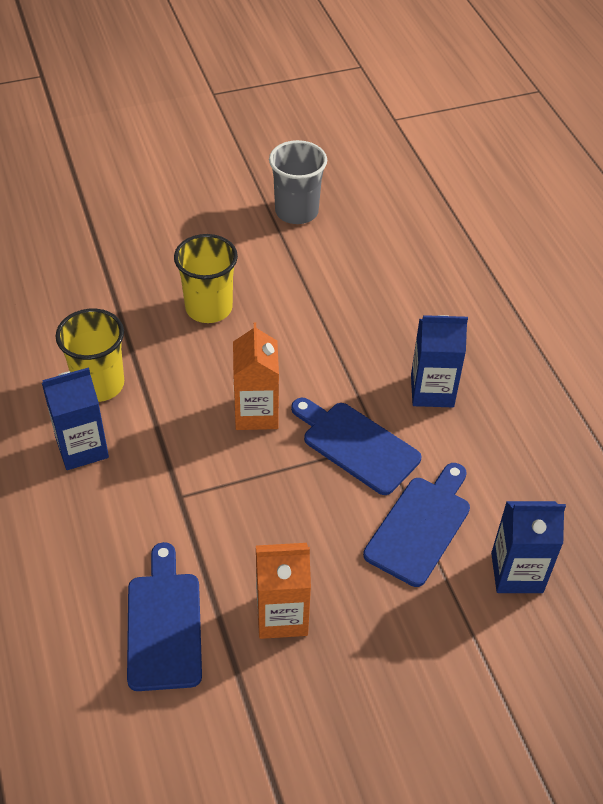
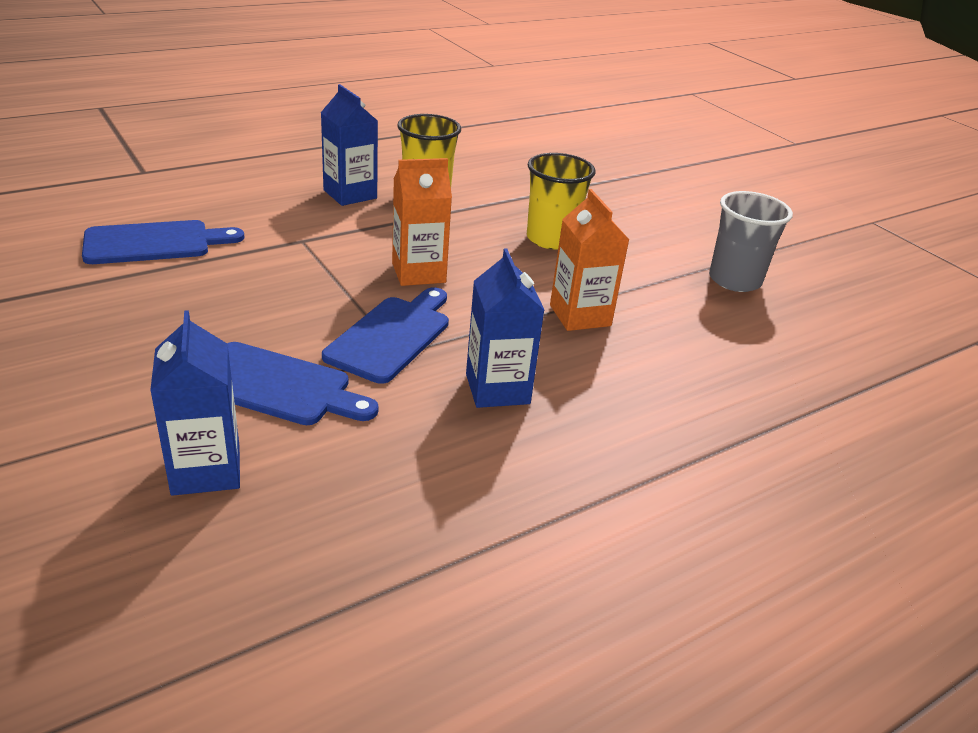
camera: 75 degrees right, 15 degrees down
(282, 615) = (157, 301): orange carton -> orange carton (580, 315)

